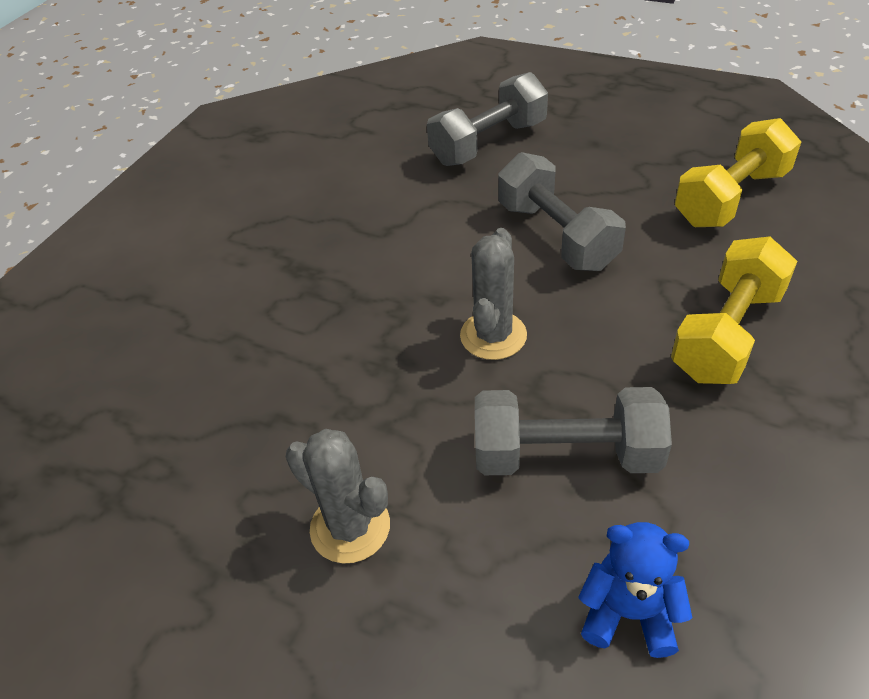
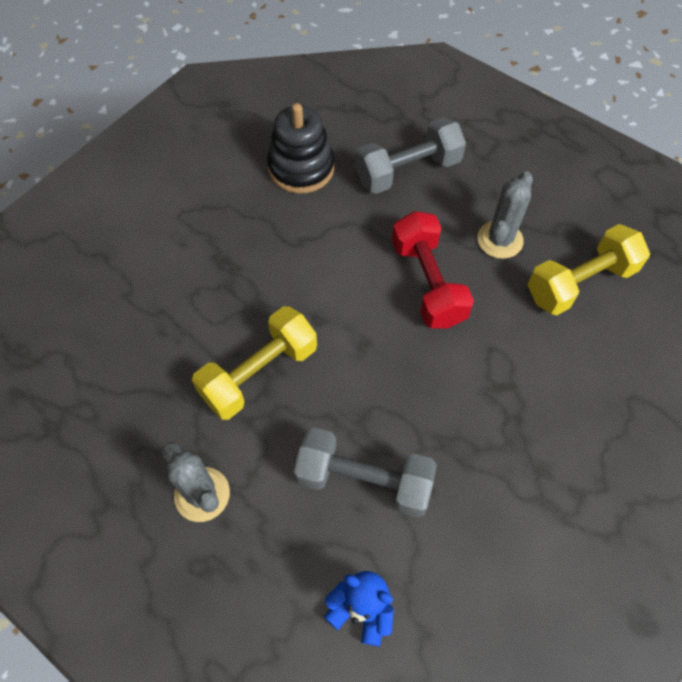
camera: 10 degrees right, 15 degrees up
(364, 165) = (301, 168): none -> black stacking toy
(493, 335) = (348, 364): grey cactus -> grey cactus (500, 240)
(556, 236) = (427, 283): grey dumbbell -> red dumbbell
(726, 334) = (519, 411): yellow dumbbell -> yellow dumbbell (259, 373)

